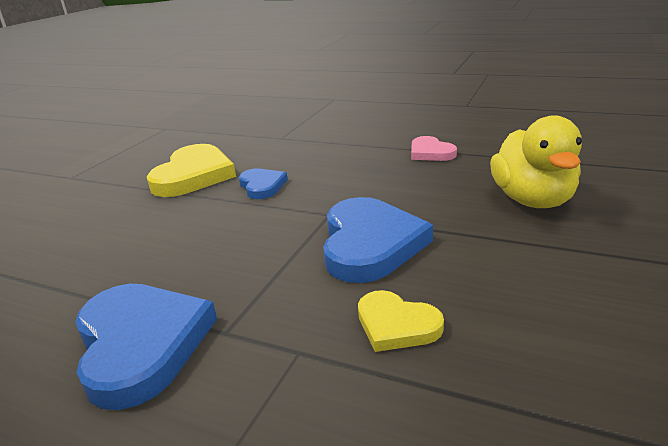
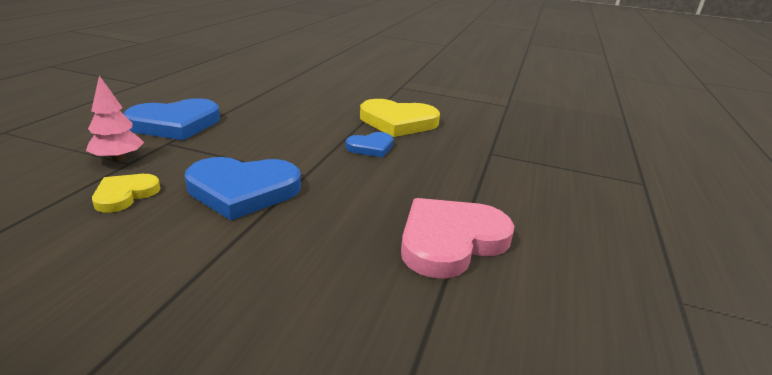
camera: 80 degrees right, 0 degrees up
(283, 368) = (118, 159): none -> pink tree
(430, 152) = (450, 241): pink heart -> pink heart, size x1.81
(533, 200) = (289, 301): yellow duck -> none

